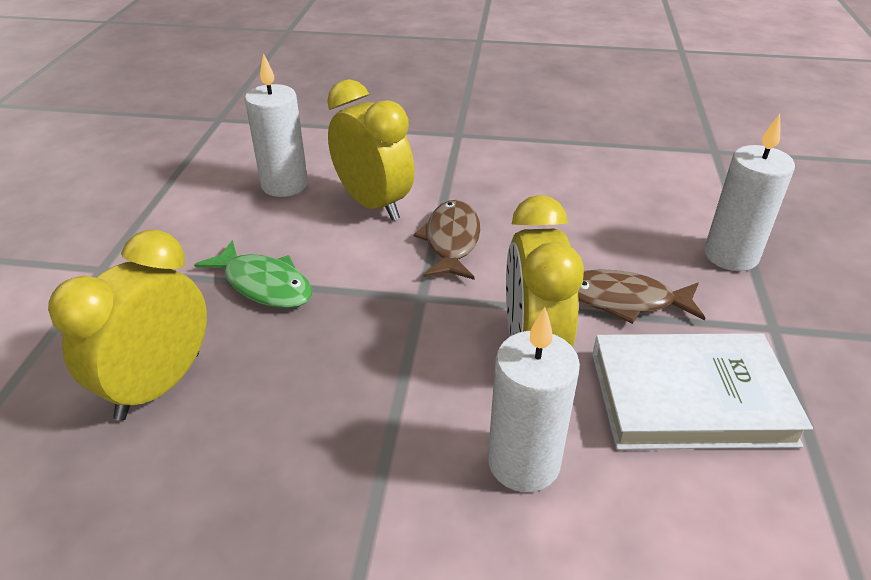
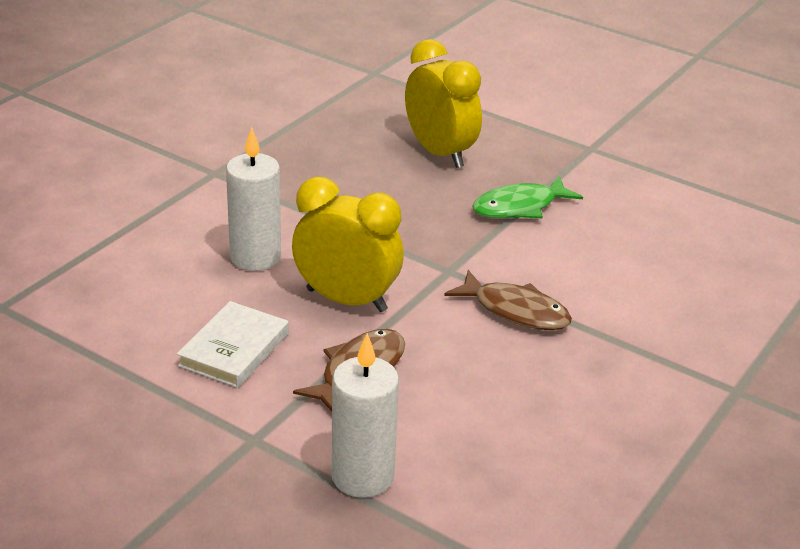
camera: 115 degrees right, 5 degrees down
(284, 185) = (675, 248): white candle -> none
(373, 204) = (608, 287): yellow clock -> none
(690, 398) = (234, 349): white book -> white book, size x0.66

